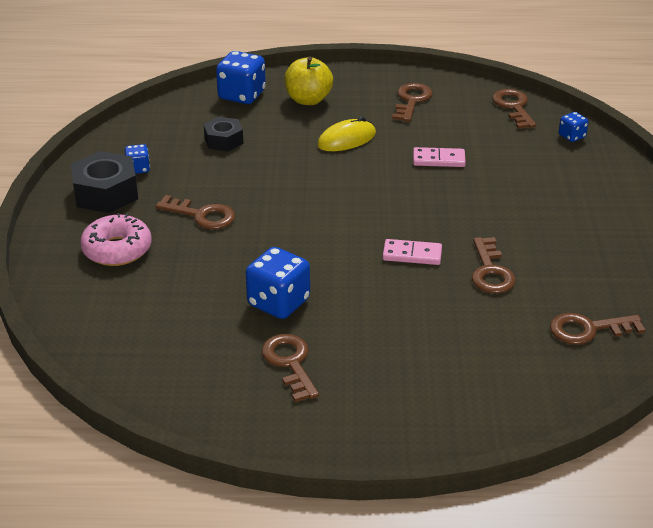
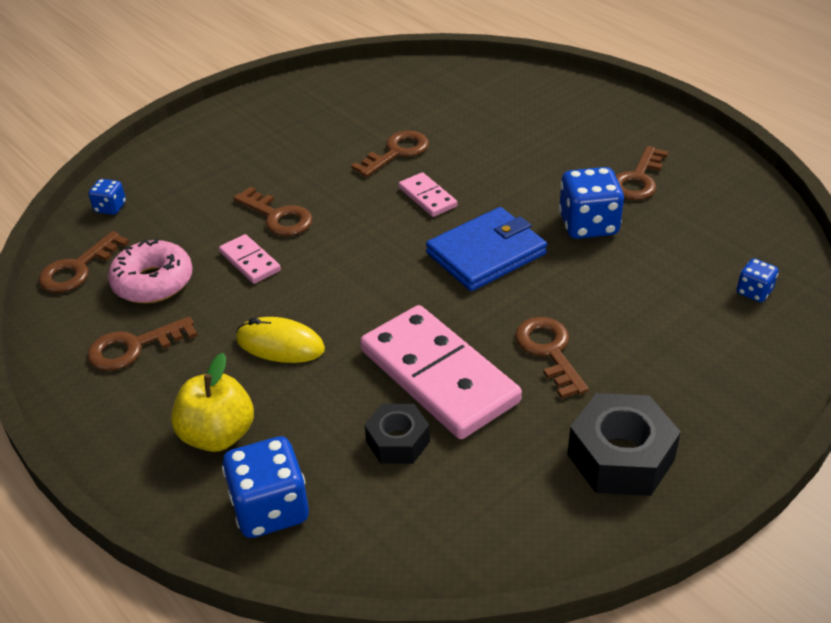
camera: 130 degrees left, 5 degrees up
(117, 249) = (679, 367): pink donut -> pink donut (153, 282)
(138, 169) = (545, 470): blue dice -> blue dice (754, 292)
(245, 172) = (438, 376): none -> pink domino
(316, 243) = (486, 253): none -> blue wallet
(588, 329) = (408, 89): brown key -> brown key (278, 217)

